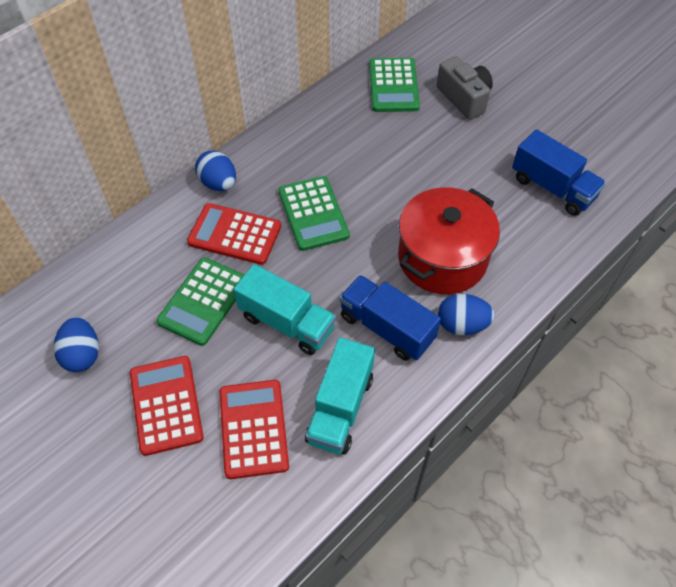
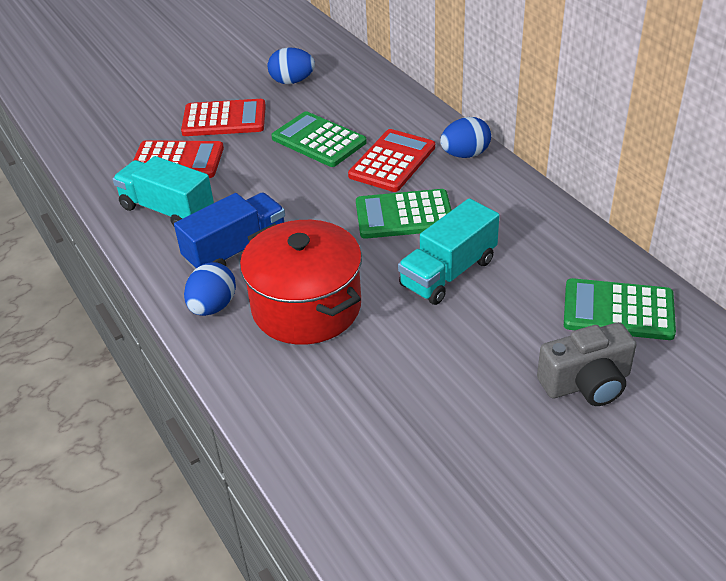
camera: 105 degrees right, 15 degrees down
(287, 322) = (273, 186): turquoise truck -> turquoise truck (448, 273)
(552, 188) = (385, 444): blue truck -> none

